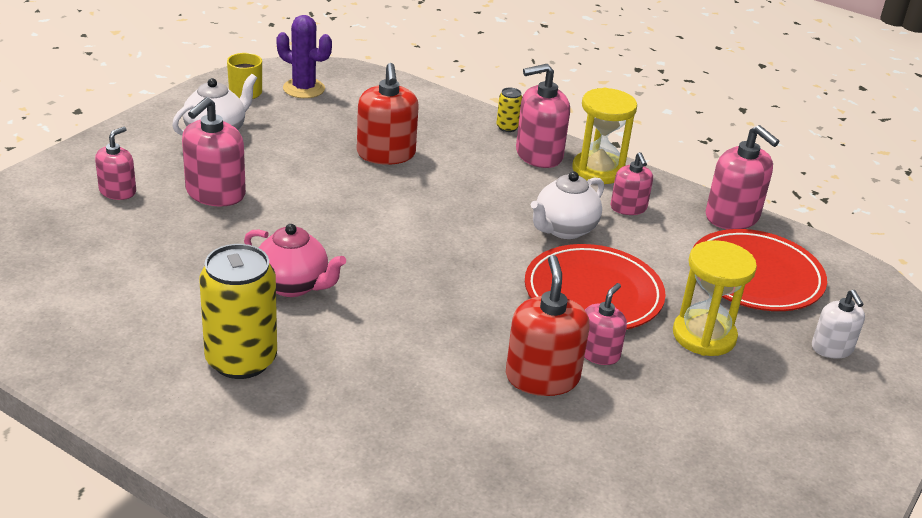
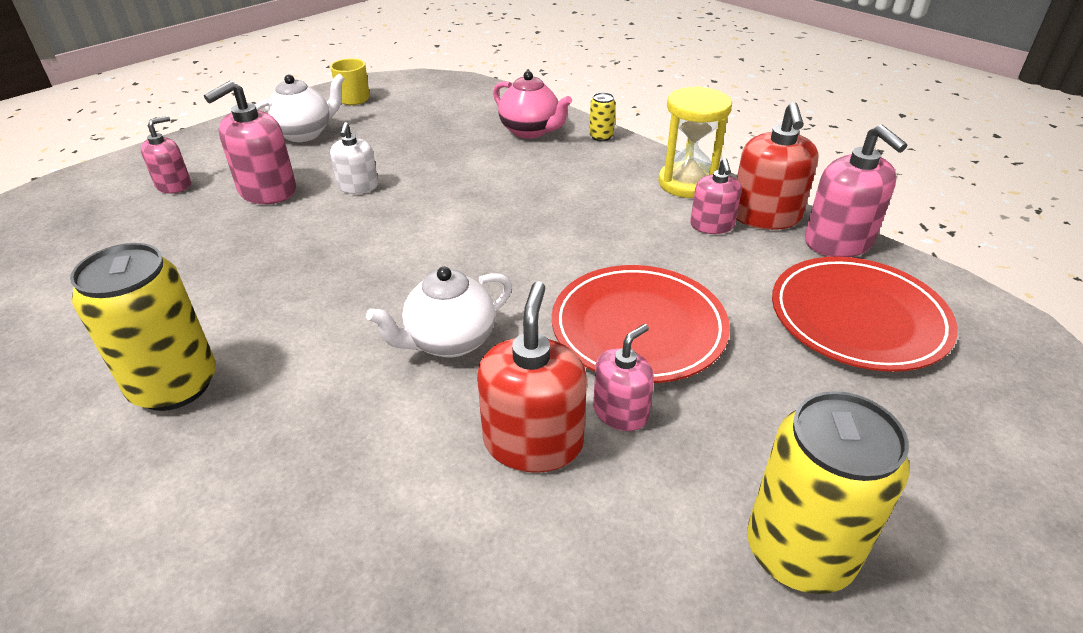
camera: 15 degrees right, 5 degrees up
(293, 285) = (288, 295): pink teapot -> pink teapot (530, 131)
(304, 89) = (411, 96): purple cactus -> none
(386, 154) = (462, 158): red soap dispenser -> red soap dispenser (765, 216)
(538, 154) = (625, 164): pink soap dispenser -> none
(564, 229) = (627, 247): white teapot -> white teapot (449, 341)
(704, 336) = (772, 398): yellow hourglass -> none
(739, 426) = (799, 552): none -> yellow can
(832, 348) = (957, 432): white soap dispenser -> white soap dispenser (358, 186)

